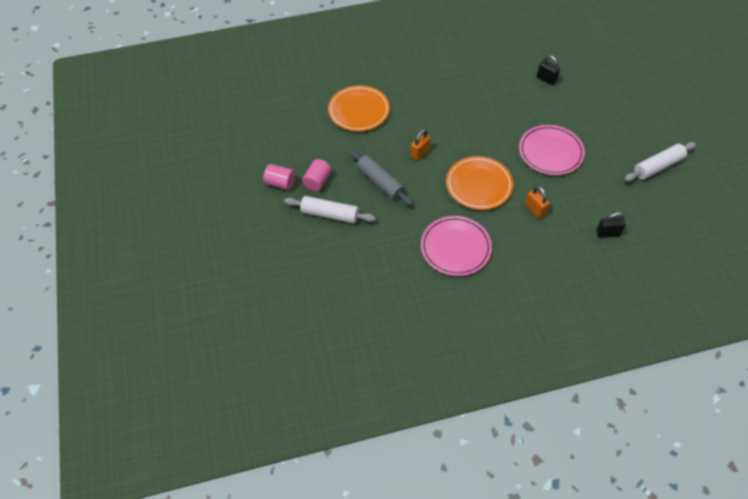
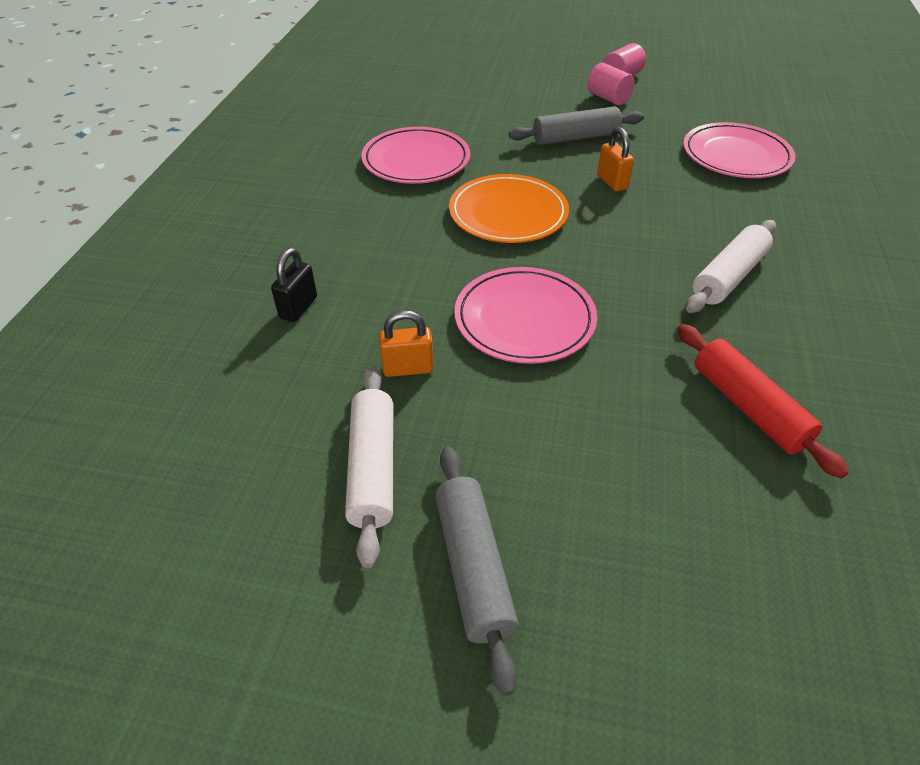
camera: 115 degrees right, 10 degrees down
(330, 214) = (546, 95): white rolling pin -> white rolling pin (728, 276)
(359, 111) = (736, 156): orange plate -> pink plate
(535, 209) = (415, 249): orange padlock -> orange padlock (408, 368)
(546, 79) = (748, 407): black padlock -> red rolling pin
(666, 127) = (473, 567): none -> grey rolling pin

